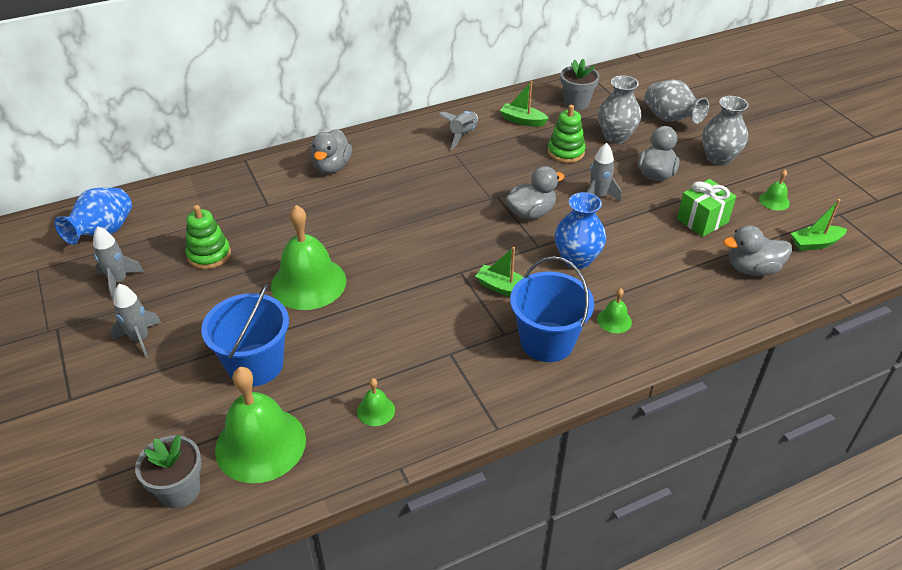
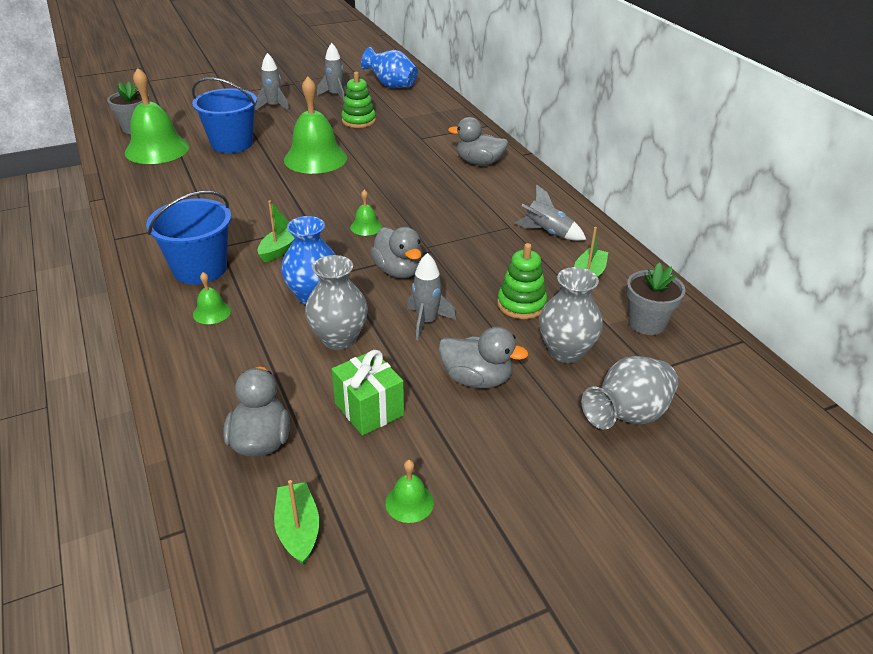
camera: 90 degrees right, 5 degrees down
(376, 410) = (163, 188): green bell -> green bell (366, 227)
(719, 158) = (524, 456): grey vase -> grey vase (339, 339)

